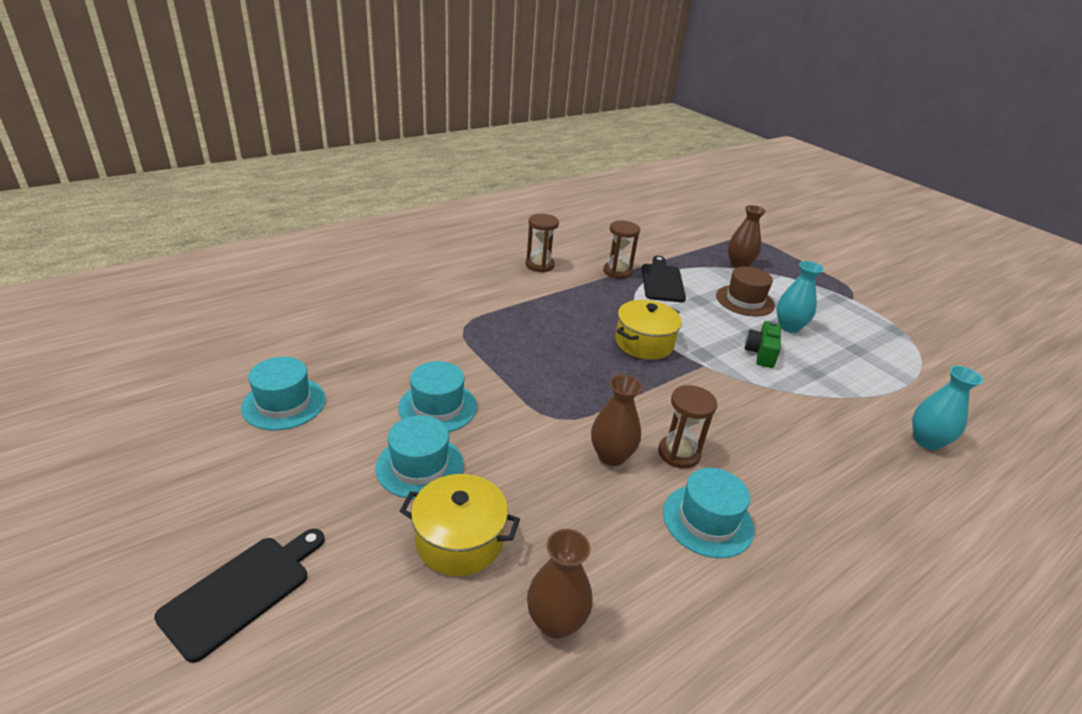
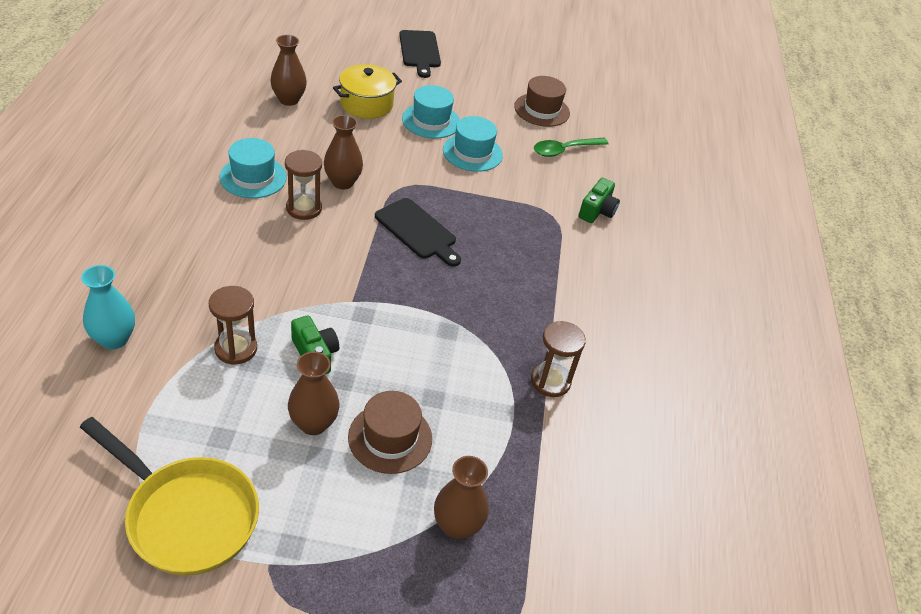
camera: 130 degrees right, 10 degrees up
(284, 403) = (542, 110): turquoise hat -> brown hat
(351, 358) = (564, 150): none -> green spoon
(423, 311) = (597, 211): none -> green camera
(539, 265) = (617, 331): brown hourglass -> brown hourglass (236, 349)
(644, 343) = (420, 293): yellow pot -> none
(662, 281) = (496, 401): black cutting board -> black cutting board (417, 231)
(789, 327) = (313, 423): turquoise vase -> brown vase
(893, 332) = (186, 515): none -> yellow pan

